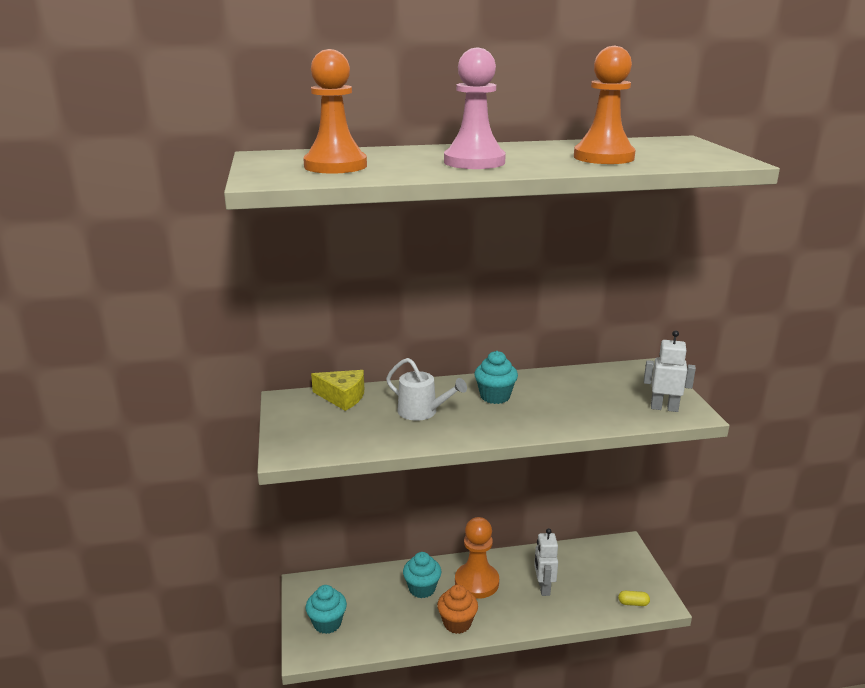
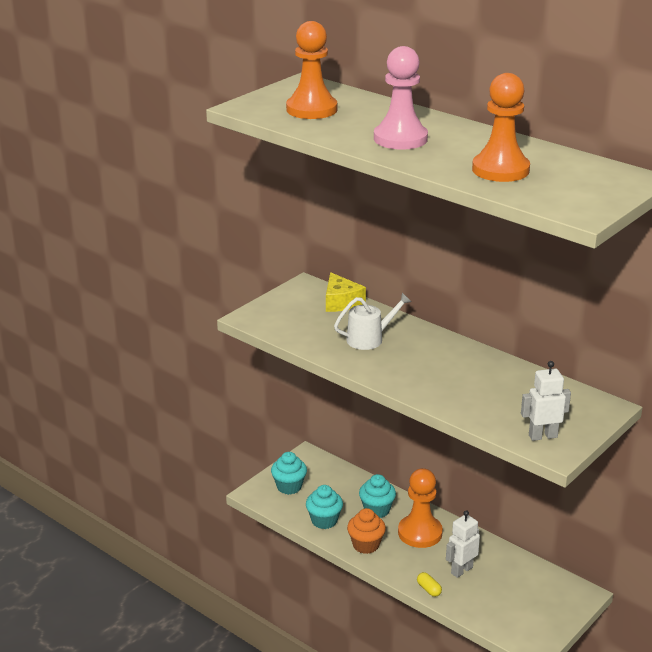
camera: 50 degrees right, 5 degrees up
(422, 412) = (369, 339): white watering can -> white watering can turned 105 degrees counterclockwise
(495, 396) = (437, 357): turquoise cupcake -> turquoise cupcake (324, 521)
(633, 603) = (511, 628): yellow capsule -> yellow capsule (428, 589)
(664, 408) = (542, 436): white robot -> white robot turned 75 degrees counterclockwise

